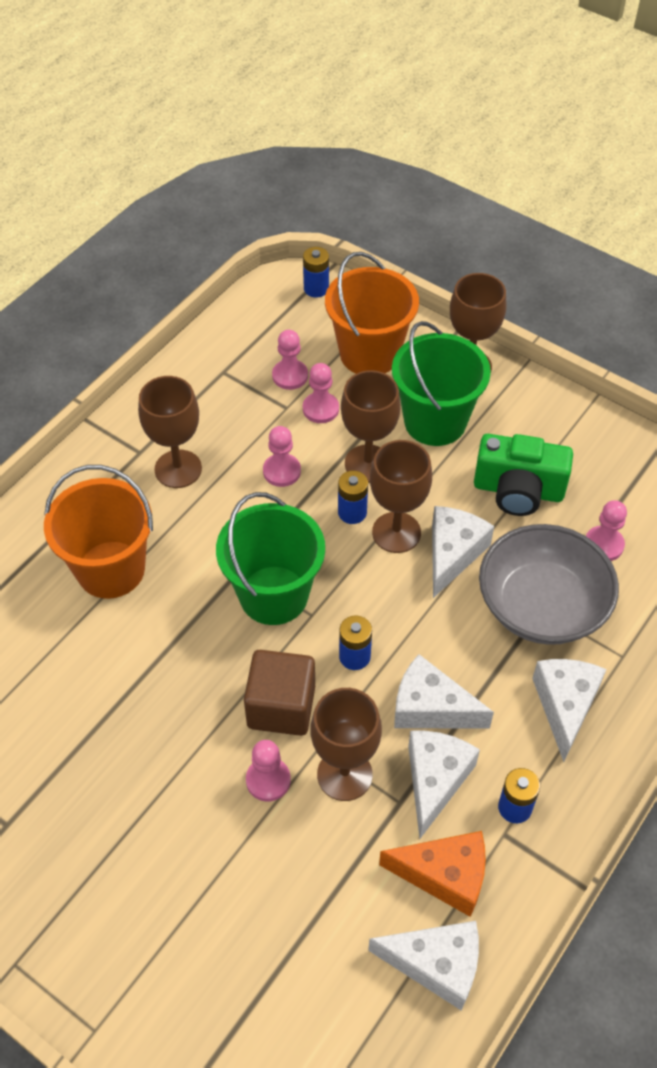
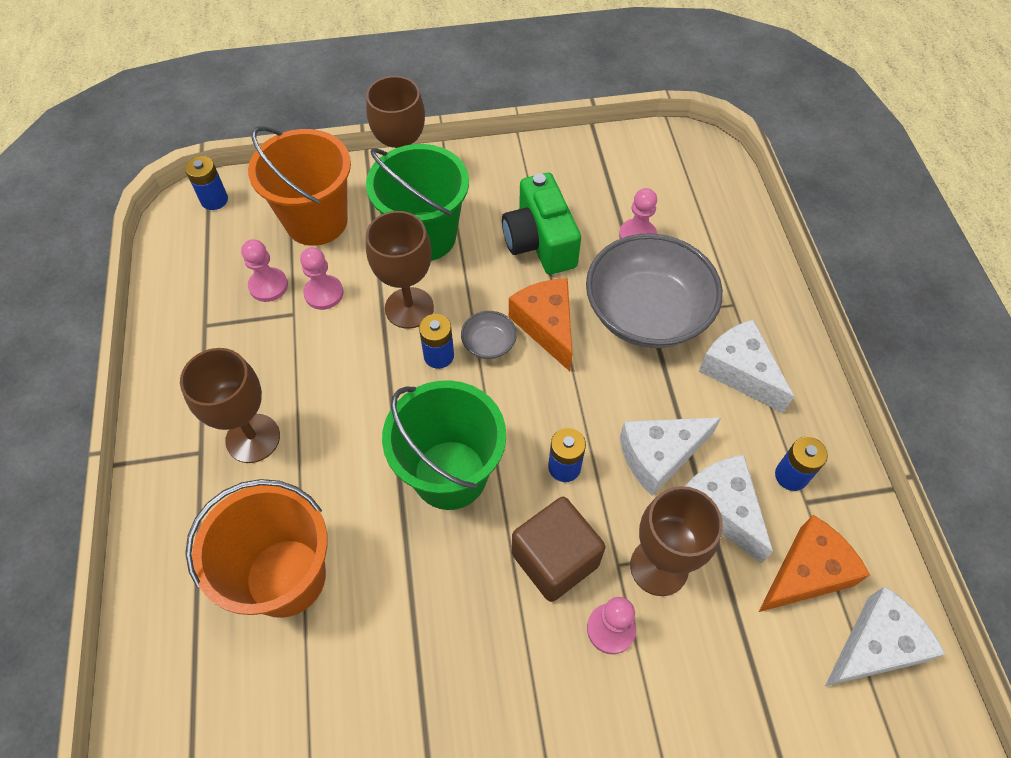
camera: 45 degrees left, 5 degrees up
(282, 471) = (346, 368): pink pawn -> none
(396, 532) = (489, 344): brown goblet -> grey bowl
(452, 554) = (546, 326): white cheese -> orange cheese
(518, 490) = (540, 242): green camera -> green camera turned 105 degrees clockwise

